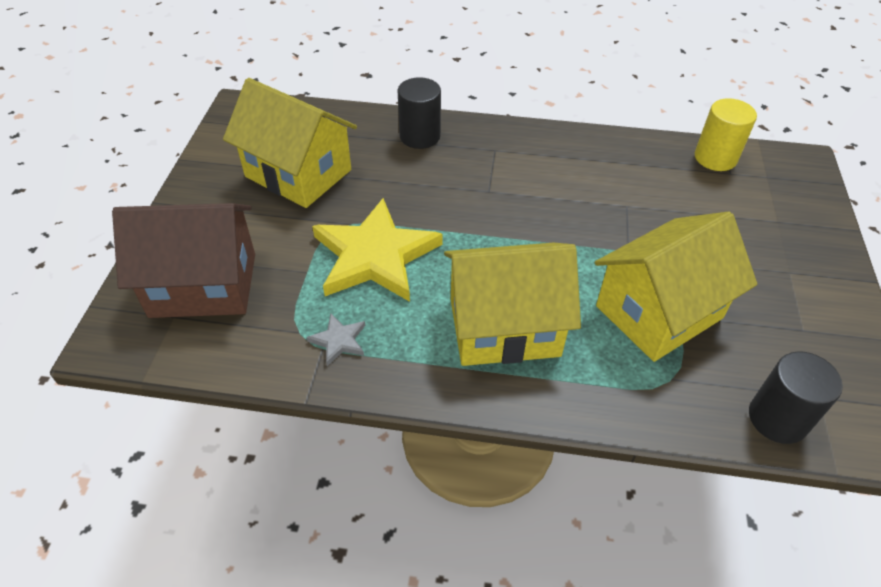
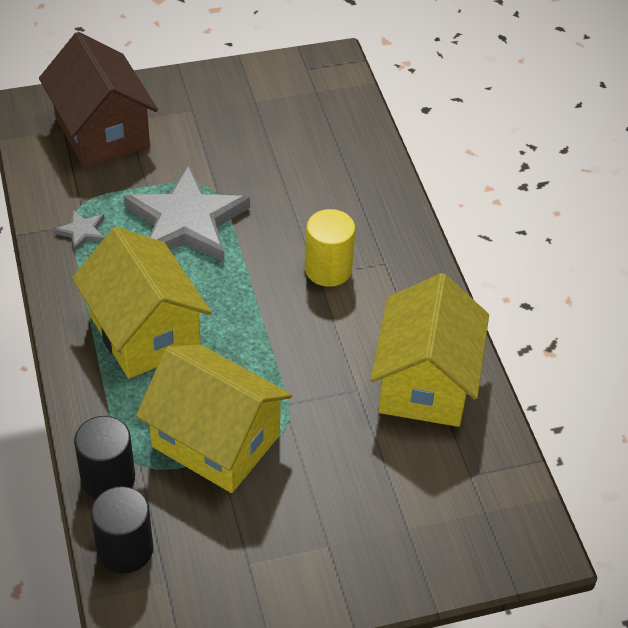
camera: 65 degrees right, 0 degrees up
(298, 173) = (264, 135): yellow house -> yellow house (425, 382)
(375, 256) = (186, 222): yellow star -> grey star
(420, 136) = (370, 199): black cylinder -> black cylinder (108, 478)
(715, 158) = (490, 457): yellow cylinder -> yellow cylinder (328, 269)

